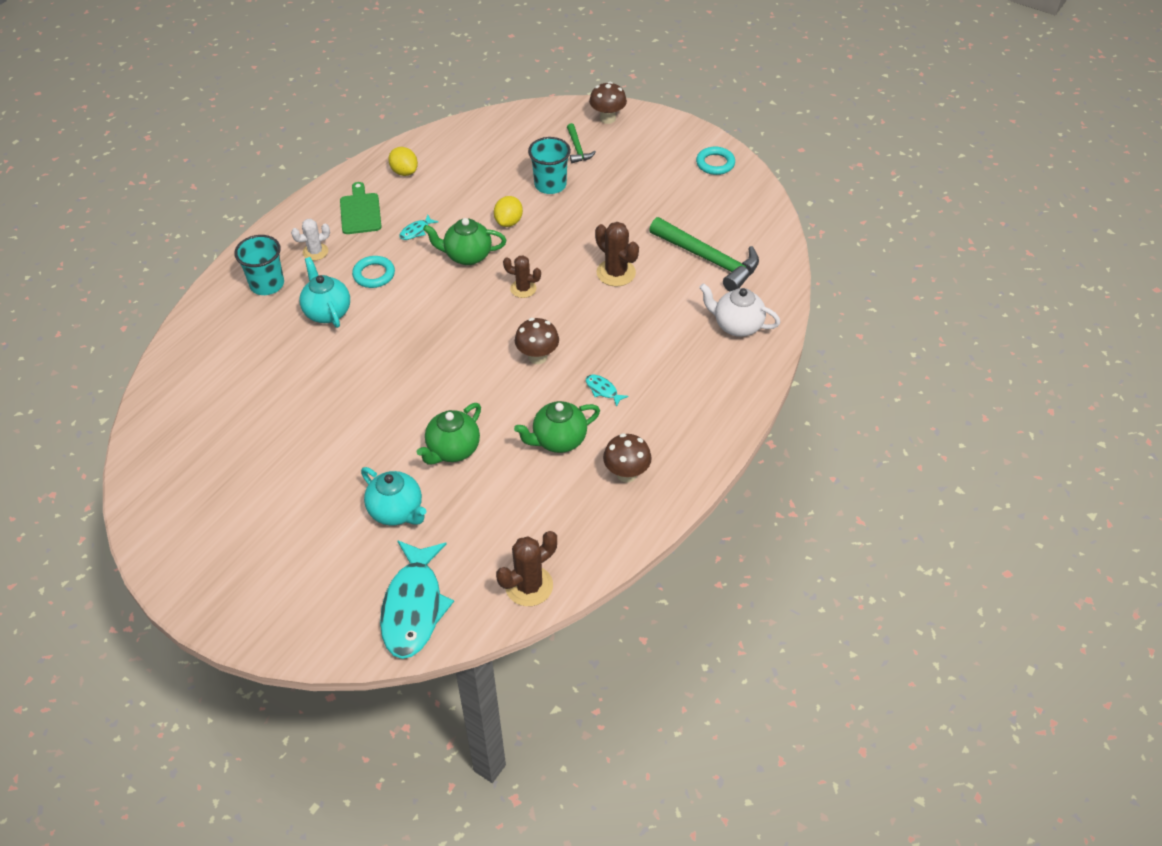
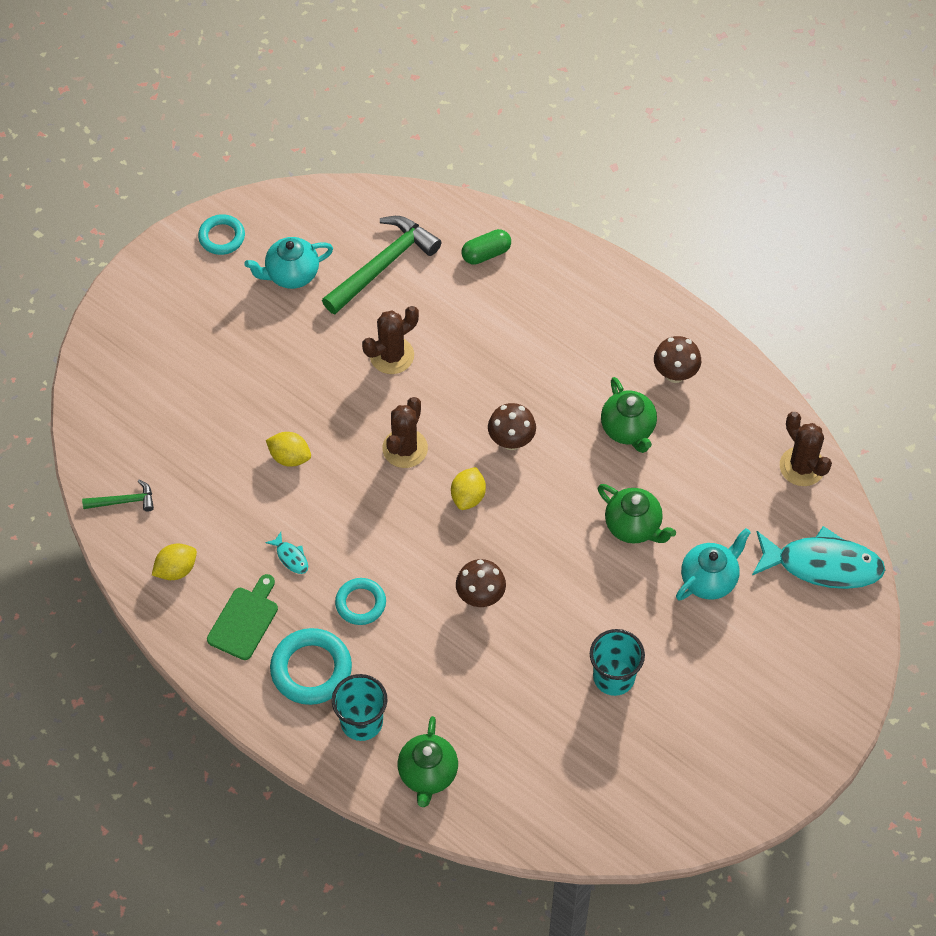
camera: 85 degrees left, 10 degrees up
(315, 252) = (311, 669): white cactus -> turquoise ring
(327, 312) = (417, 652): turquoise teapot -> turquoise teapot (291, 274)
(360, 211) = (244, 620): green cutting board -> green cutting board turned 120 degrees clockwise
(467, 256) = (342, 503): green teapot -> green teapot (428, 774)
(478, 332) = (468, 496): none -> yellow lemon
(523, 289) = (405, 448): brown cactus -> brown cactus, size x1.51
(550, 185) = (230, 409): turquoise cup -> turquoise cup (614, 677)
(577, 149) = (167, 375): green hammer -> green hammer (124, 501)
(603, 390) = (564, 384): turquoise fish -> none
(607, 118) = (114, 338): brown mushroom -> brown mushroom (480, 596)
(737, 326) = (486, 253): white teapot -> green capsule

